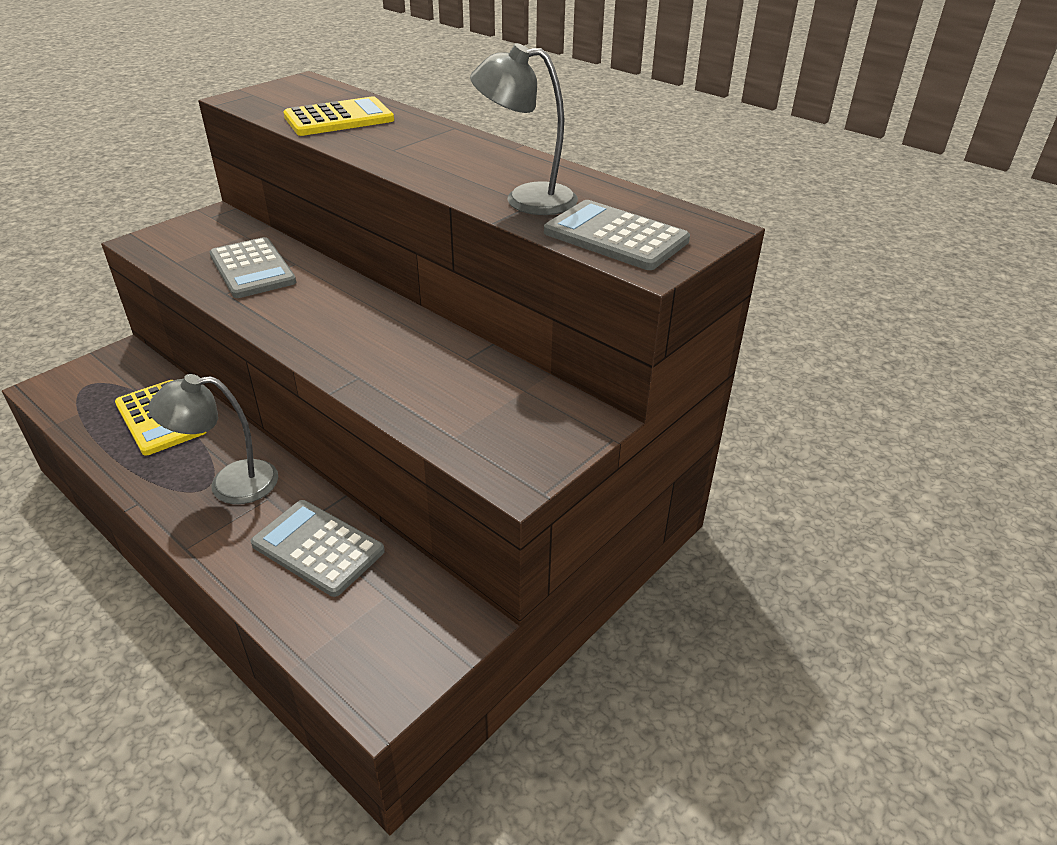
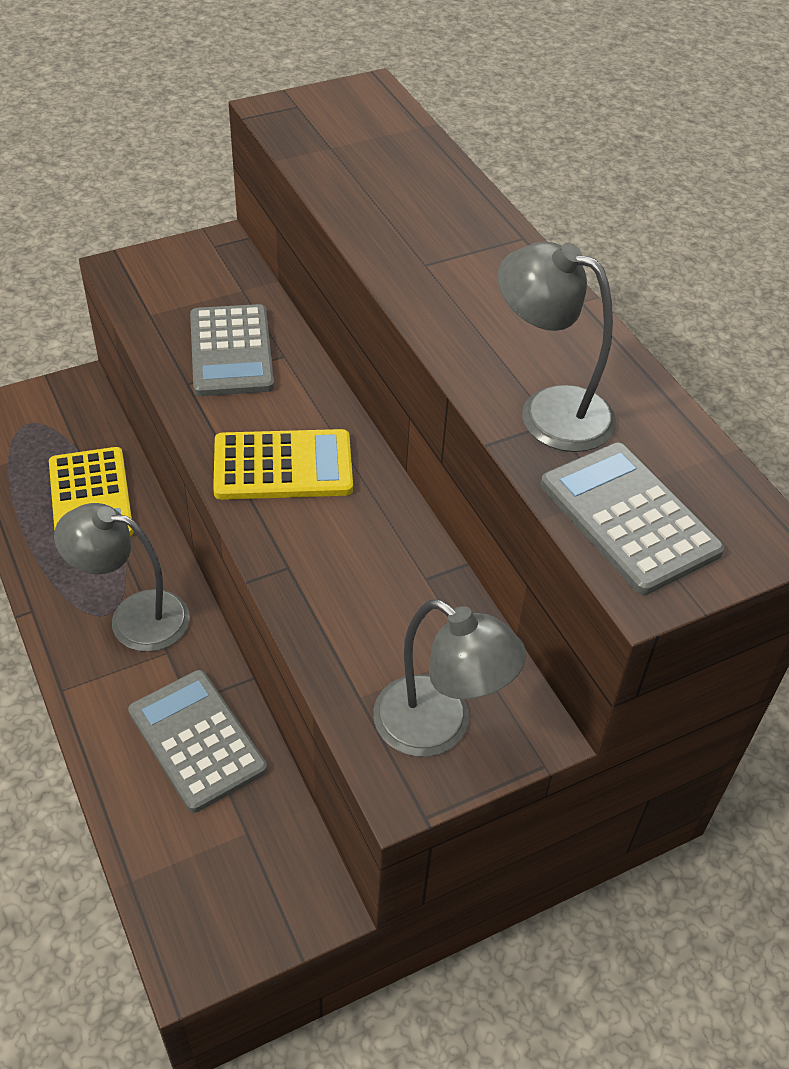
camera: 20 degrees right, 10 degrees up
(339, 118) = (383, 183): yellow calculator -> yellow calculator (283, 466)
(524, 438) = (438, 728): none -> grey lamp

